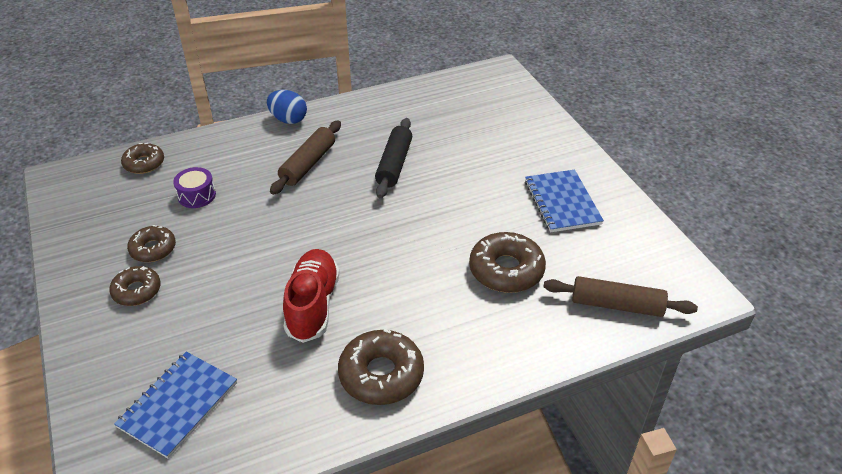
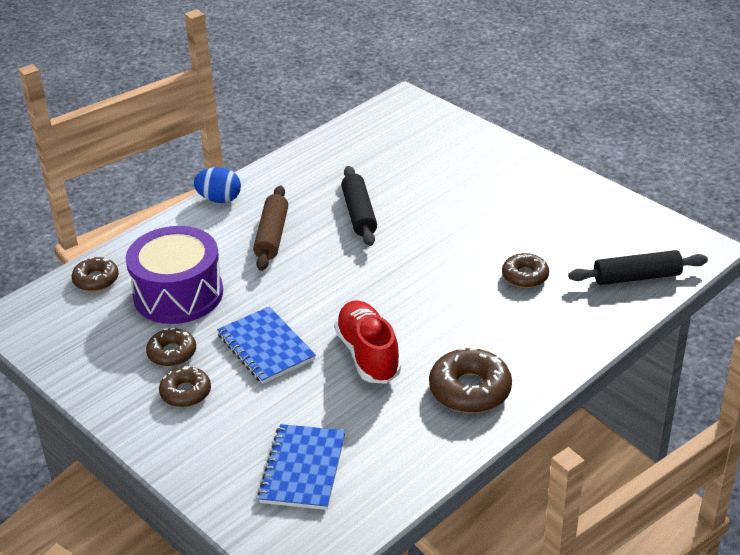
camera: 20 degrees left, 5 degrees down
(197, 195) = (178, 294): purple drum -> purple drum, size x2.21
(506, 270) = (525, 276): brown donut -> brown donut, size x0.63
(562, 202) = (539, 206): blue notebook -> blue notebook (266, 347)
(616, 305) = (636, 277): brown rolling pin -> black rolling pin

